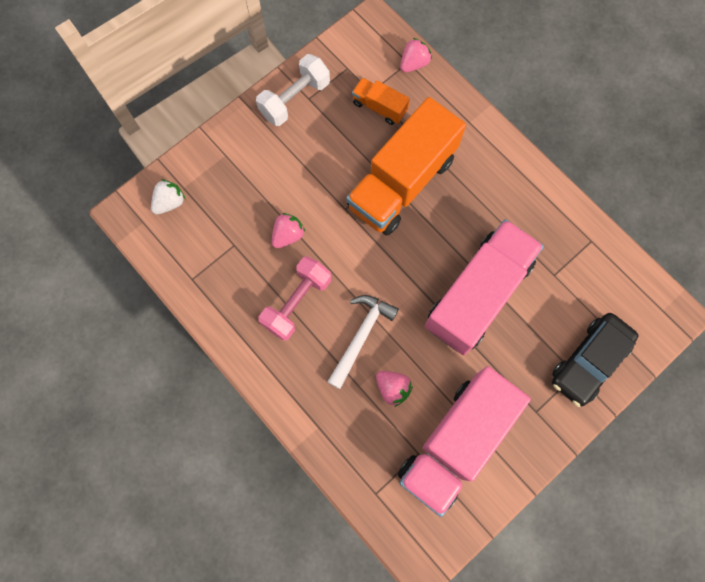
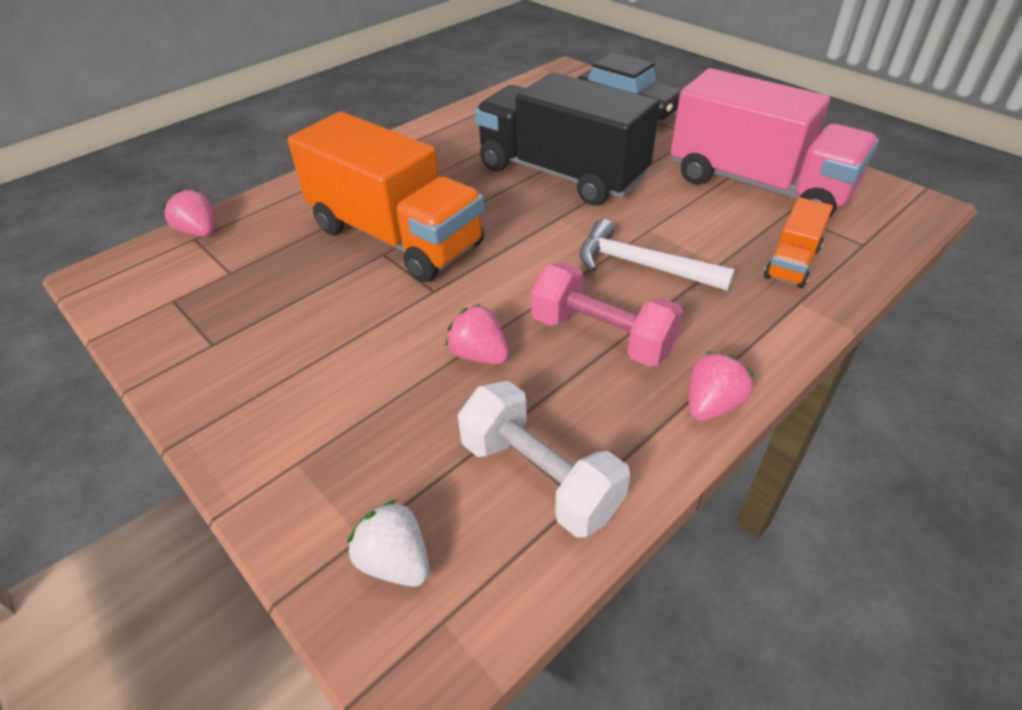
camera: 90 degrees left, 30 degrees down
(295, 99) = (207, 361): white dumbbell -> white dumbbell (540, 477)
(379, 107) = (262, 262): orange truck -> orange truck (792, 262)
(392, 388) = (709, 234): pink strawberry -> pink strawberry (712, 405)
(478, 294) = (561, 174): pink truck -> black truck

